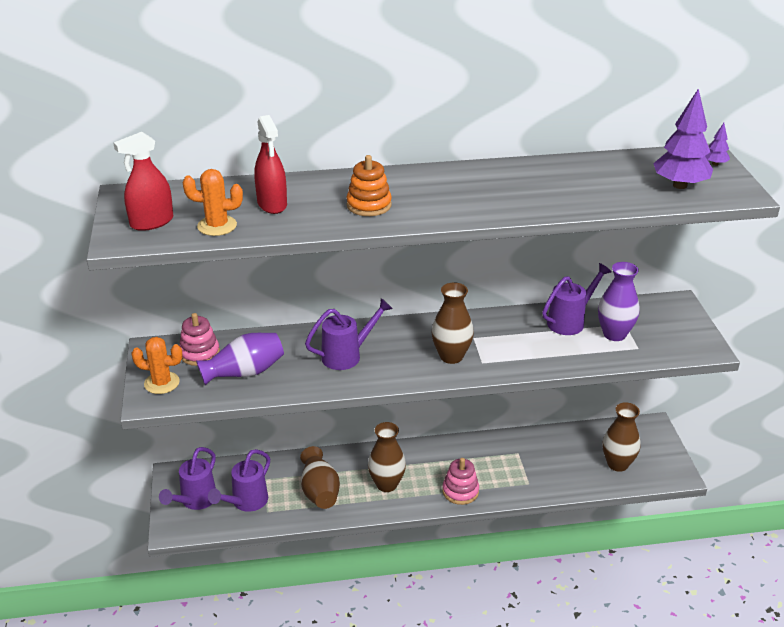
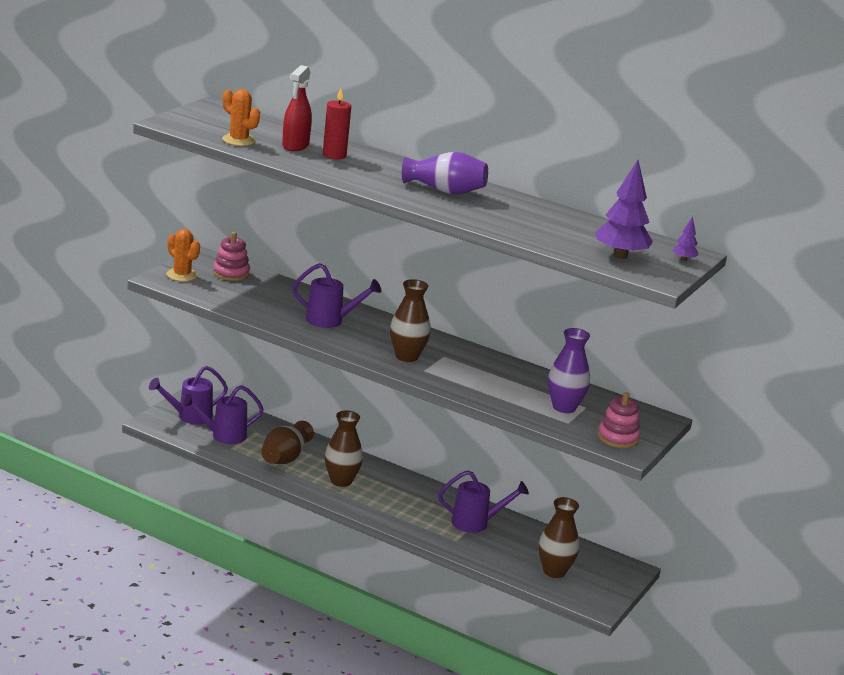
camera: 35 degrees right, 10 degrees down
(152, 222) = (203, 123): red spray bottle -> none
(244, 372) = (244, 295): purple vase -> purple vase (445, 191)
(320, 197) = (334, 155): none -> red candle
(369, 205) = (359, 171): orange stacking toy -> none
(460, 491) = (392, 515): pink stacking toy -> pink stacking toy (618, 438)
(570, 321) = (541, 384): purple watering can -> purple watering can (476, 523)

